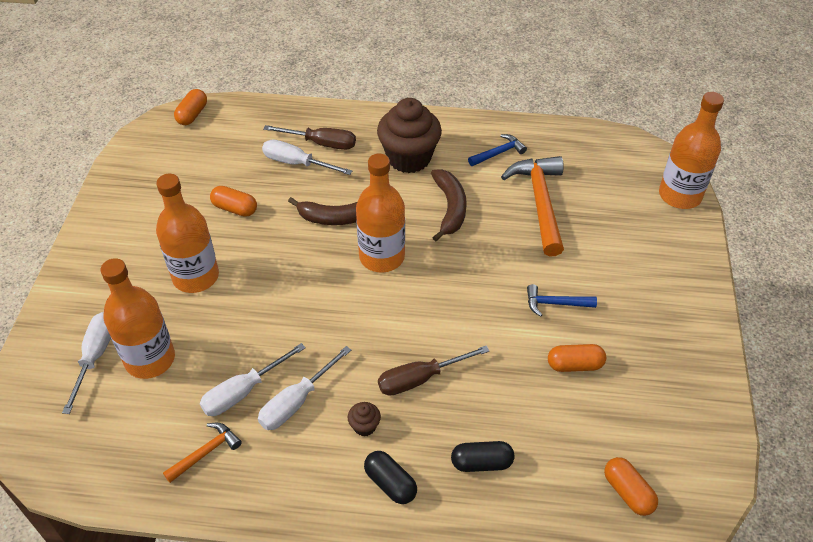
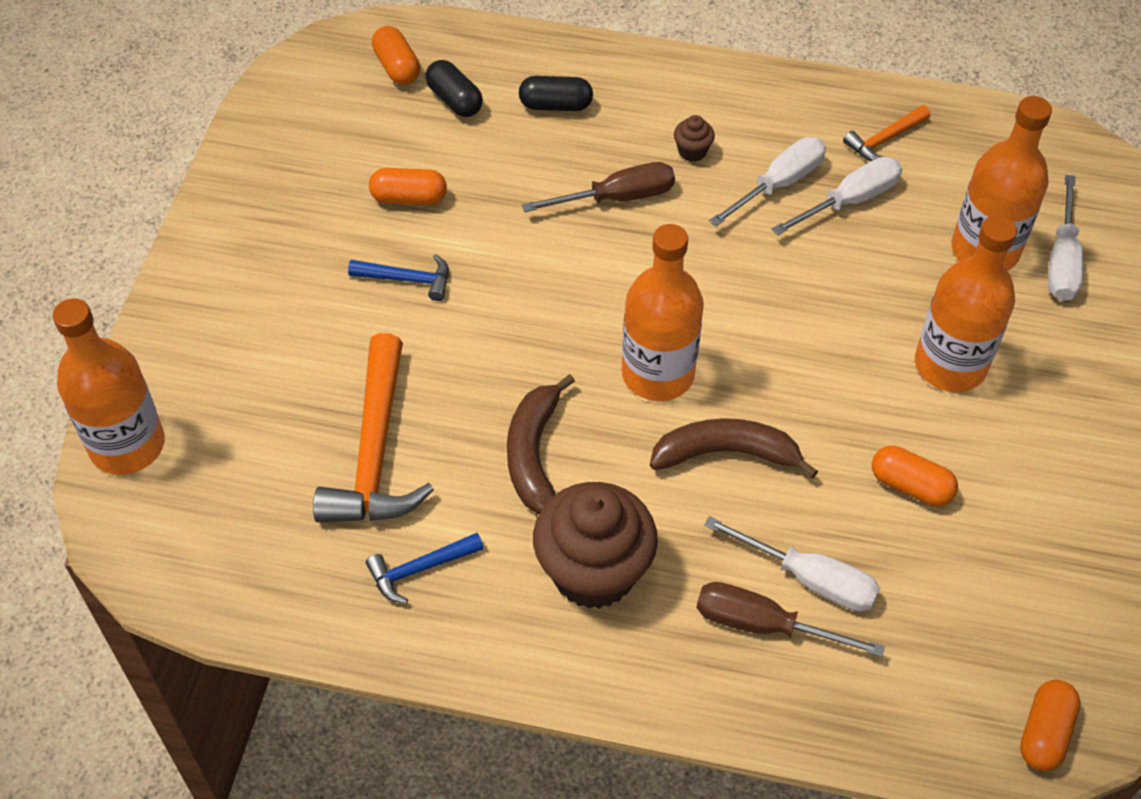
camera: 175 degrees left, 5 degrees up
(390, 483) = (664, 95): black capsule -> black capsule (454, 100)

